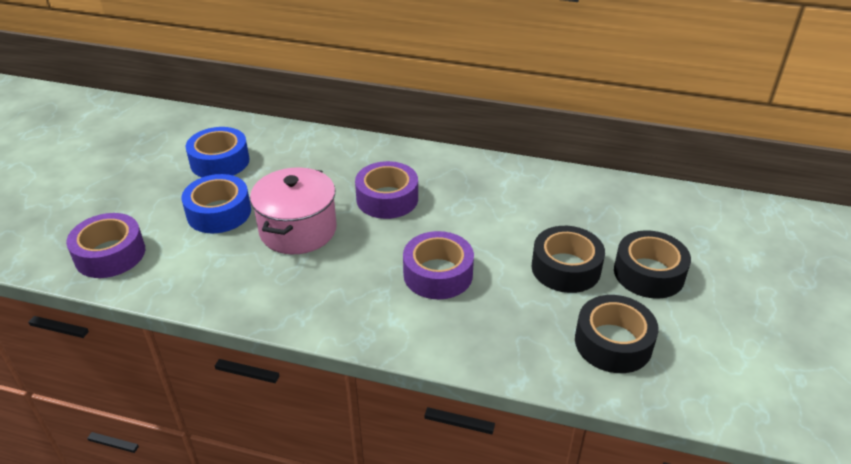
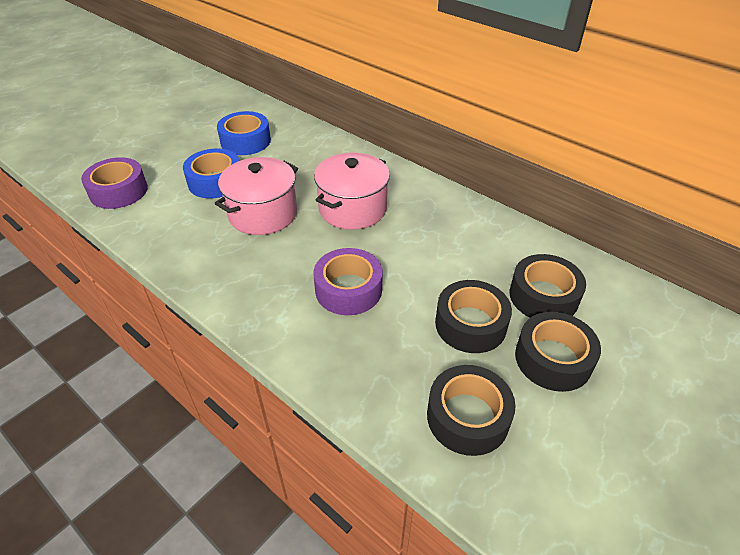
camera: 25 degrees right, 5 degrees up
(387, 199) = (352, 209): purple tape -> pink pot
(609, 225) = (543, 296): none -> black tape

